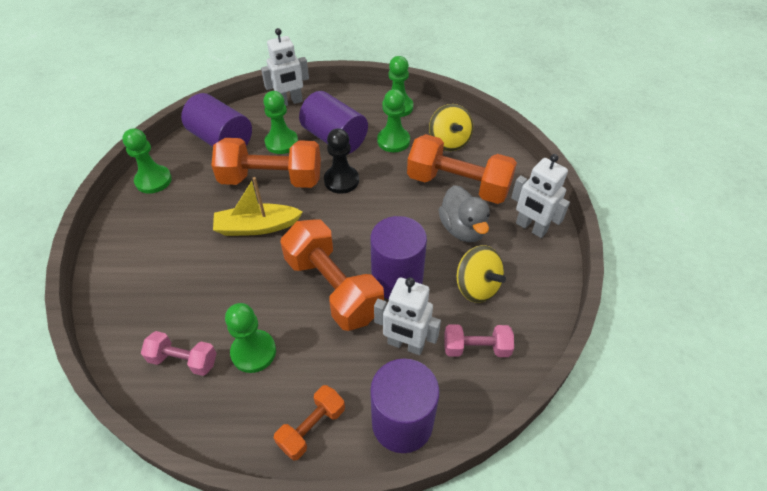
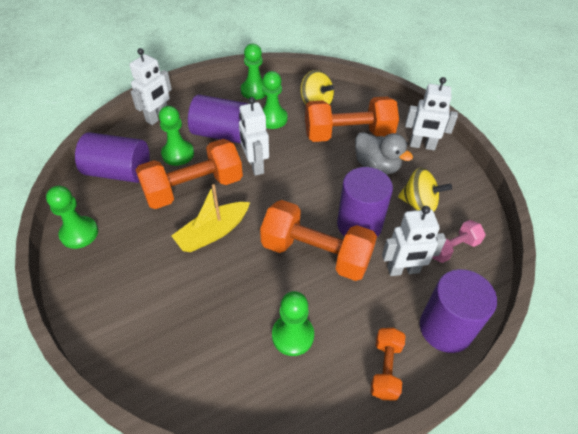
camera: 30 degrees left, 0 degrees up
(183, 360) = (237, 374): pink dumbbell -> none
(341, 180) = (255, 166): black pawn -> white robot

